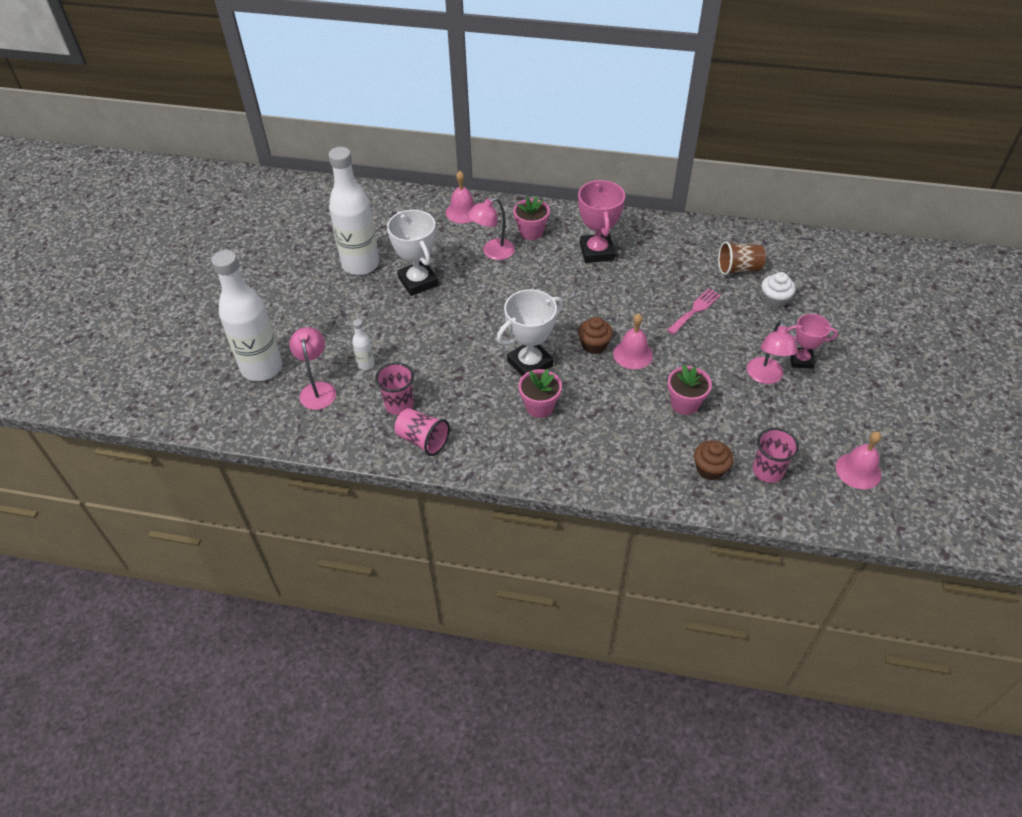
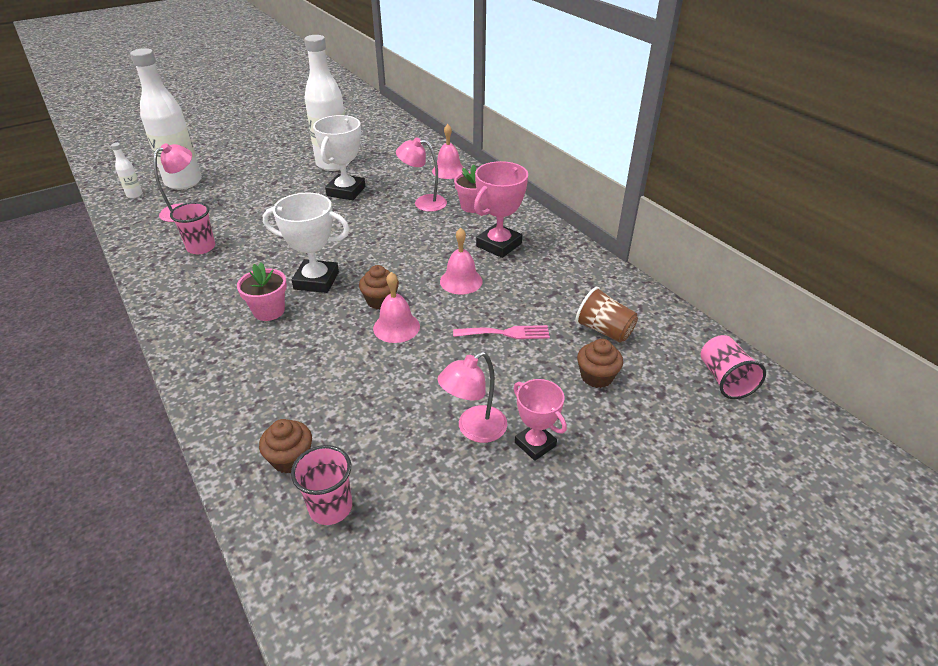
camera: 45 degrees right, 10 degrees down
(366, 364) = (230, 215): white bottle -> white bottle (134, 195)
(422, 440) = (171, 276): pink cup -> pink cup (724, 379)
(685, 403) = (367, 392): pink flower pot -> none
(774, 300) = (596, 376): white cupcake -> brown cupcake
(858, 470) = (412, 595): pink bell -> pink bell (461, 281)

